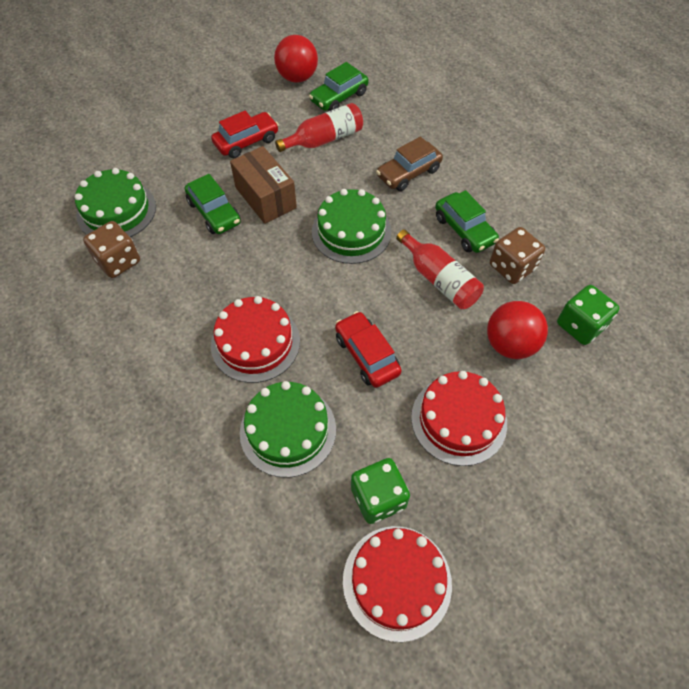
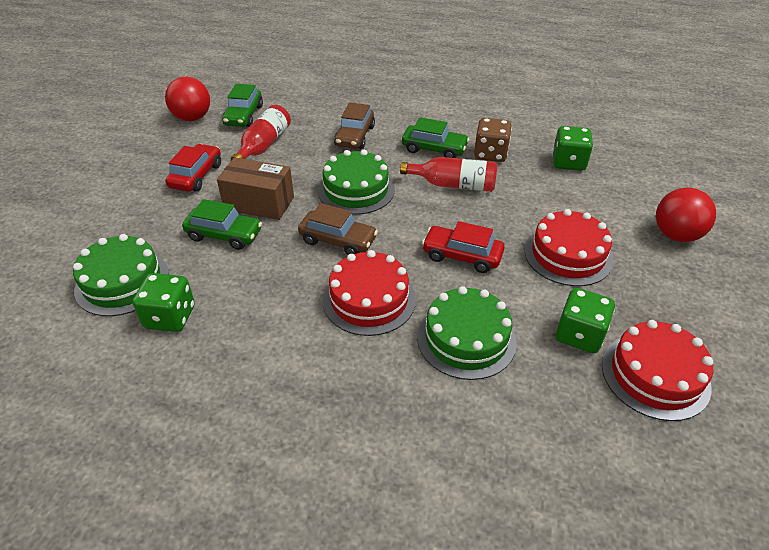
camera: 40 degrees left, 15 degrees down
(118, 261) = (170, 317): brown dice -> green dice
(287, 272) = (338, 240): none -> brown car
(510, 344) = (543, 195): red ball -> red ball (676, 235)

